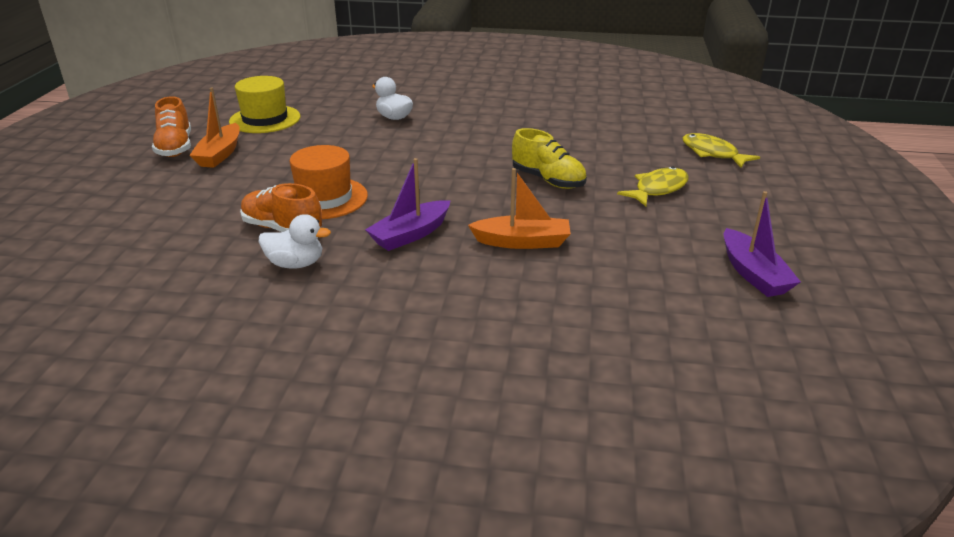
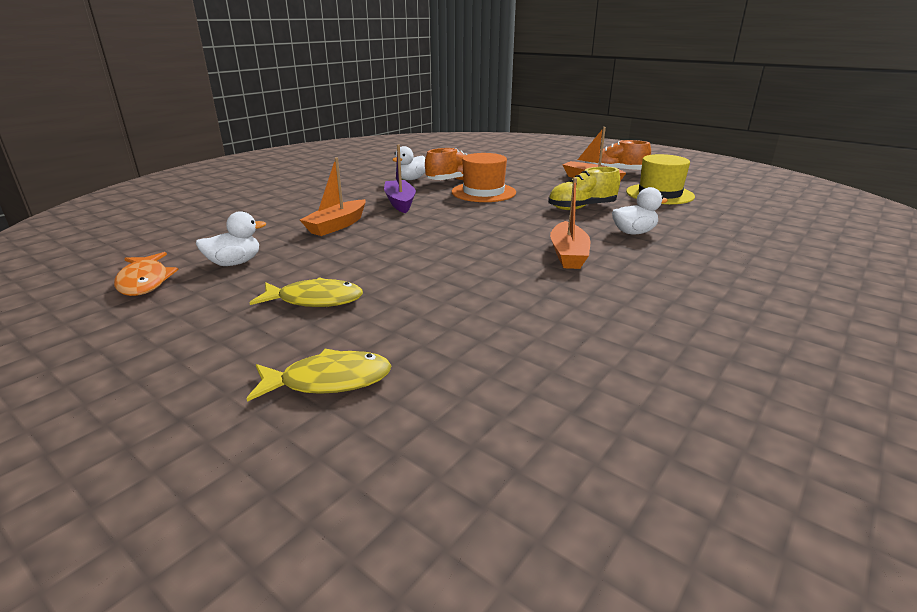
camera: 120 degrees right, 5 degrees down
(468, 131) = (568, 254): none -> orange boat
(548, 180) = (411, 258): yellow shoe -> yellow shoe (581, 208)
(658, 189) = (315, 300): yellow fish -> yellow fish turned 75 degrees counterclockwise
(665, 251) = (235, 263): none -> white duck
(753, 274) = (145, 281): purple boat -> orange fish

